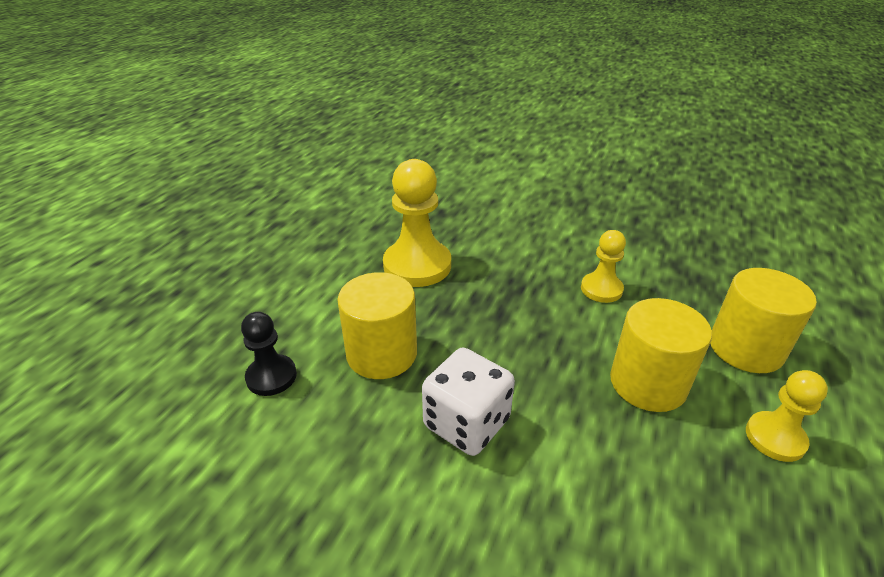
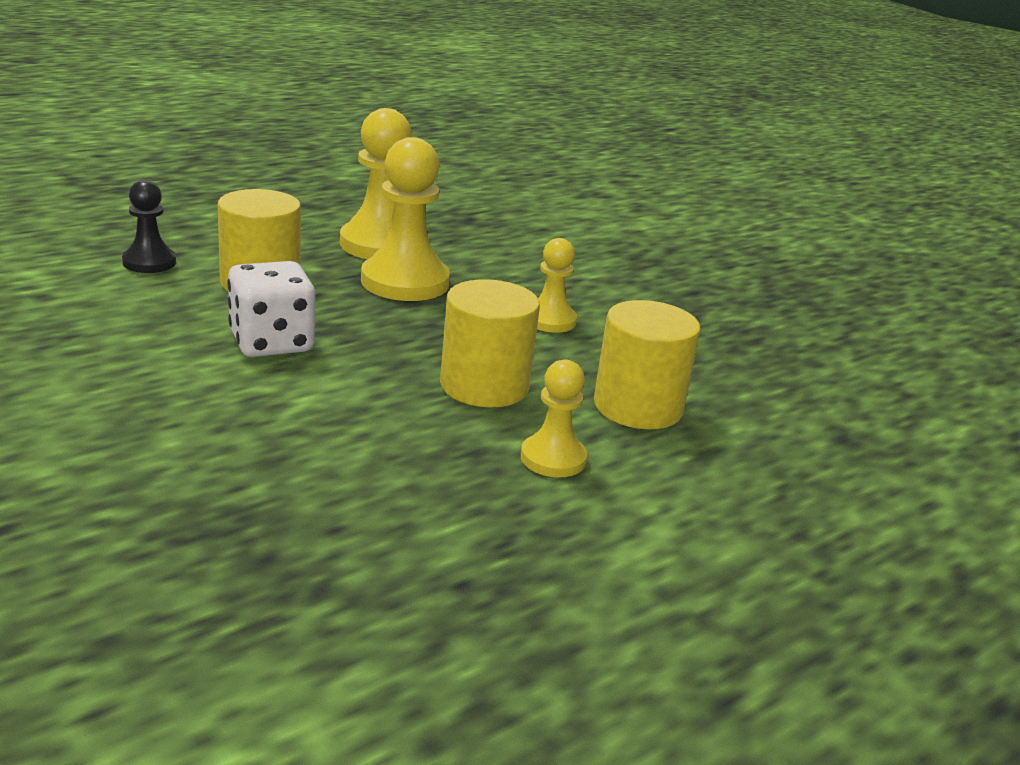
camera: 25 degrees right, 10 degrees down
(476, 298) = (405, 282): none -> yellow pawn

